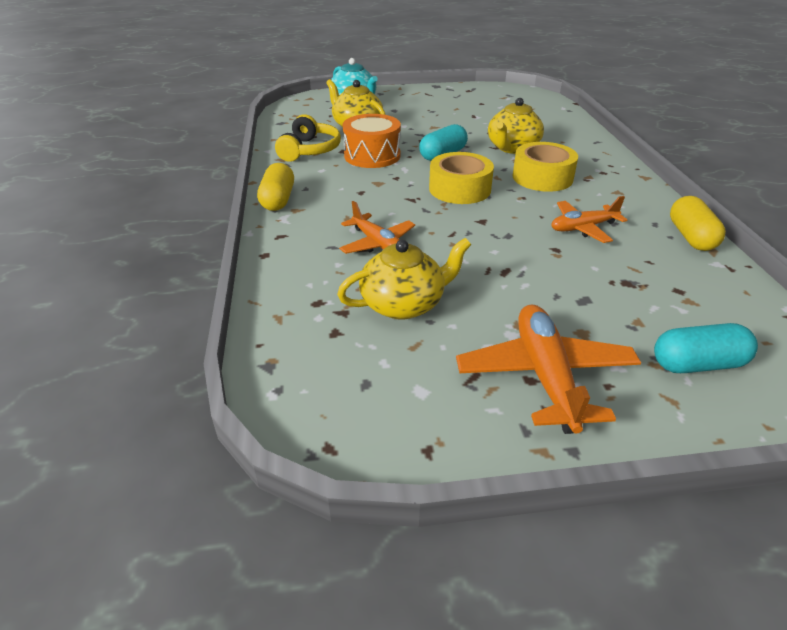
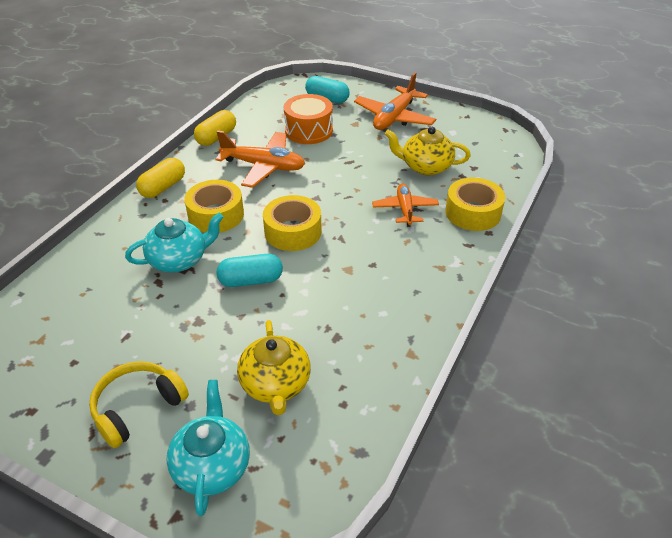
camera: 145 degrees left, 5 degrees up
(278, 200) = (449, 286): yellow capsule -> yellow capsule (163, 187)
(296, 268) = (473, 213): none -> yellow tape
(309, 150) = (370, 356): yellow headphones -> yellow headphones (137, 408)
(372, 156) = (316, 312): orange drum -> orange drum (309, 131)
(512, 148) = (179, 260): yellow teapot -> turquoise teapot
(583, 228) = (263, 166): orange plane -> orange plane, size x1.56

